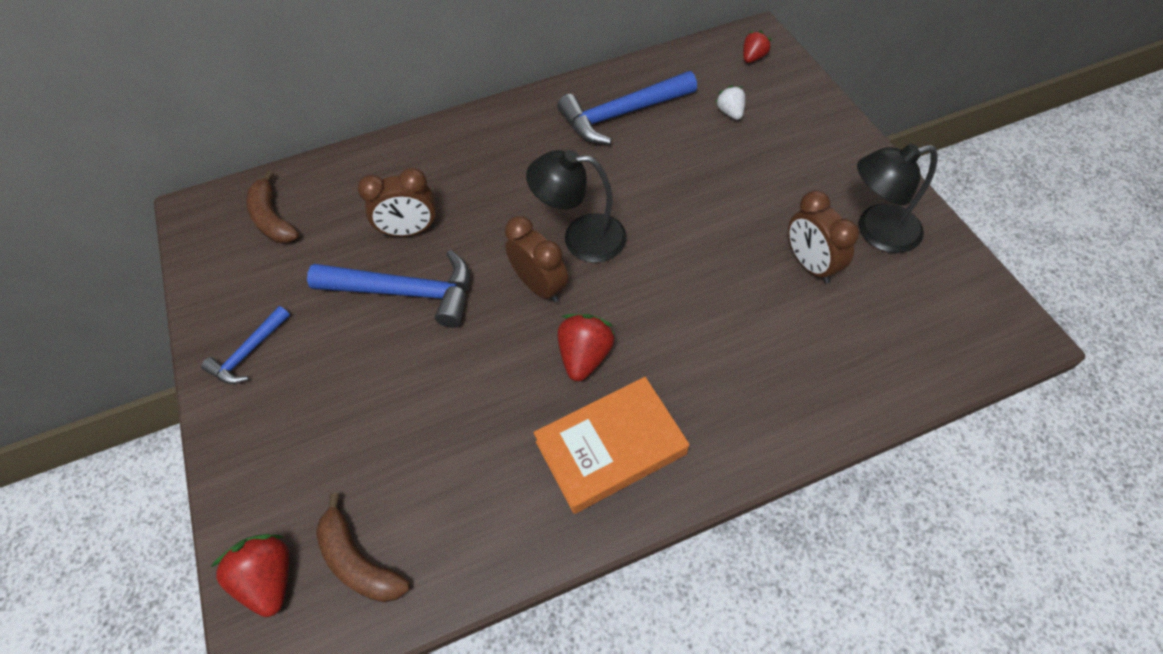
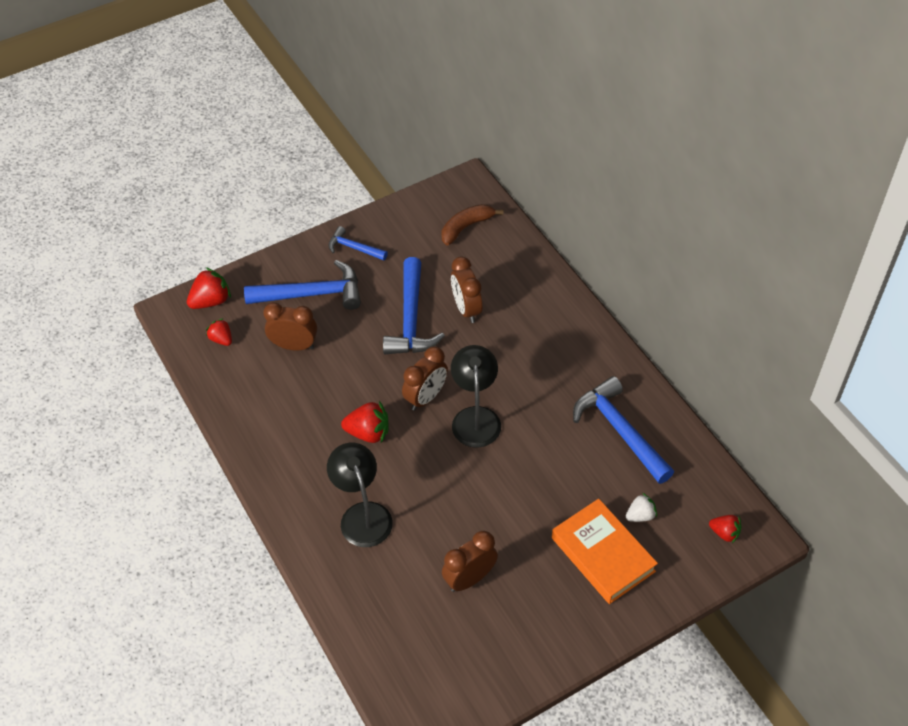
camera: 80 degrees right, 5 degrees down
(315, 415) = (312, 294): none -> blue hammer
(359, 561) = (221, 339): brown banana -> red strawberry
(407, 446) = (294, 346): none -> brown clock
(611, 448) = (299, 456): orange book -> orange book (602, 554)
(876, 232) = (512, 631): black lamp -> black lamp (362, 515)

